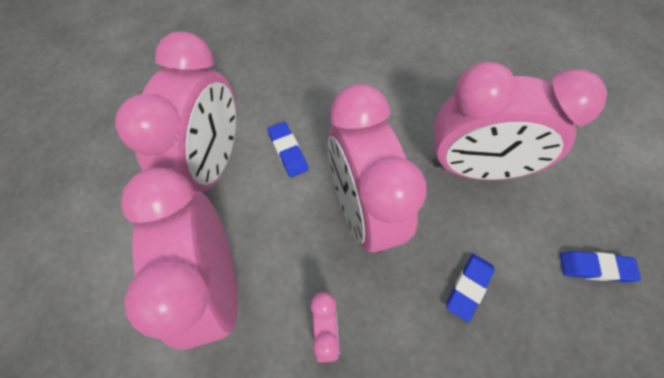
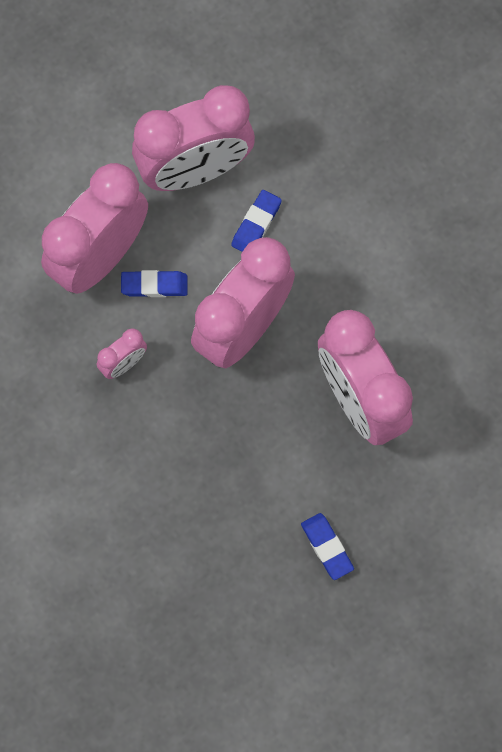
camera: 55 degrees right, 10 degrees up
(468, 287) = (235, 452): blue eraser -> blue eraser (154, 285)

